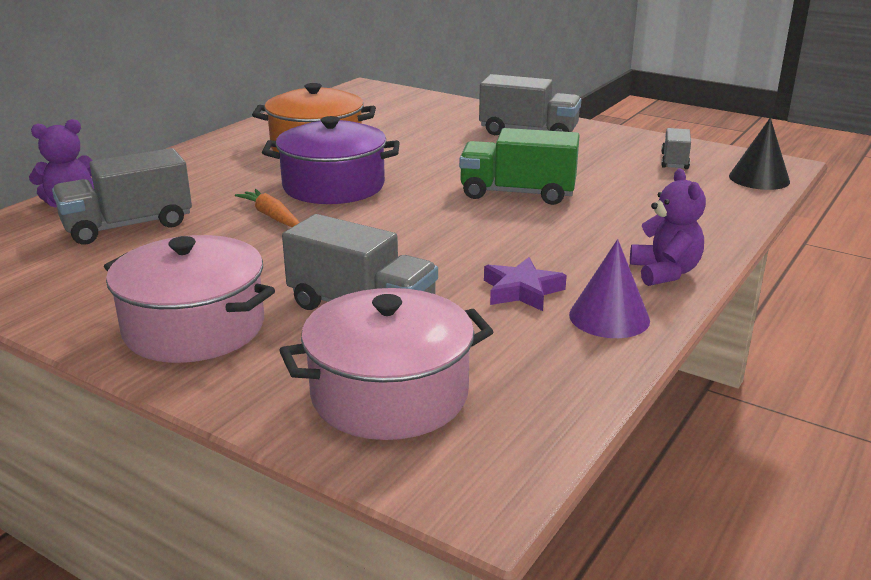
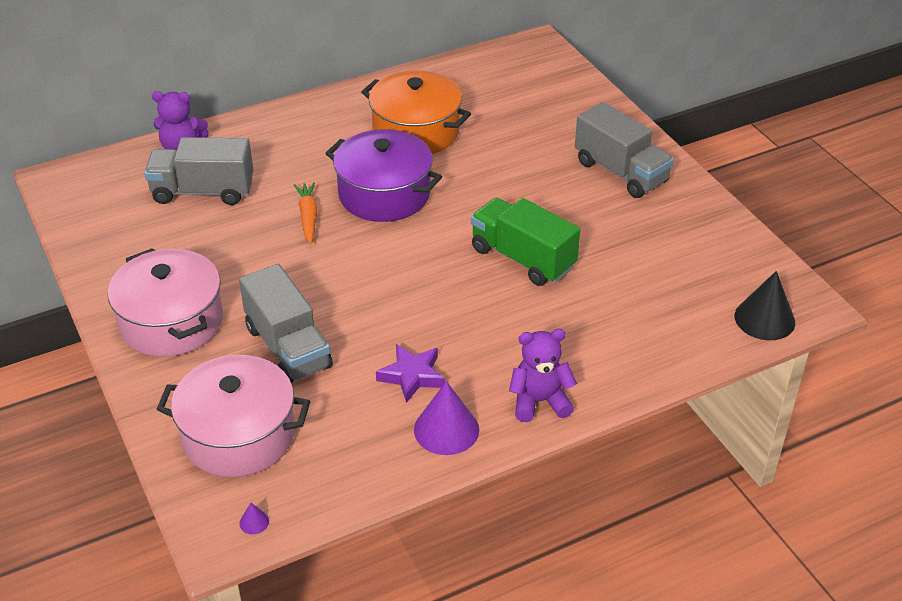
camera: 30 degrees right, 15 degrees up
(504, 465) = (254, 522): none -> purple cone
(665, 272) = (539, 401): purple teddy bear -> purple teddy bear turned 120 degrees counterclockwise
(674, 161) = (712, 264): grey truck -> none

